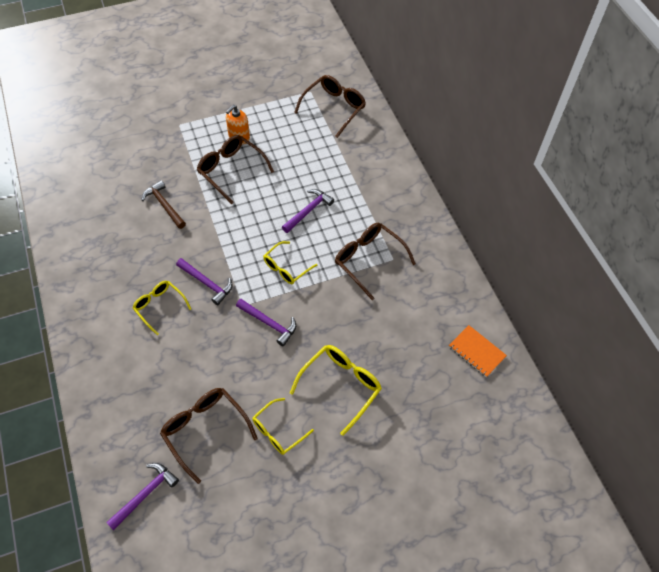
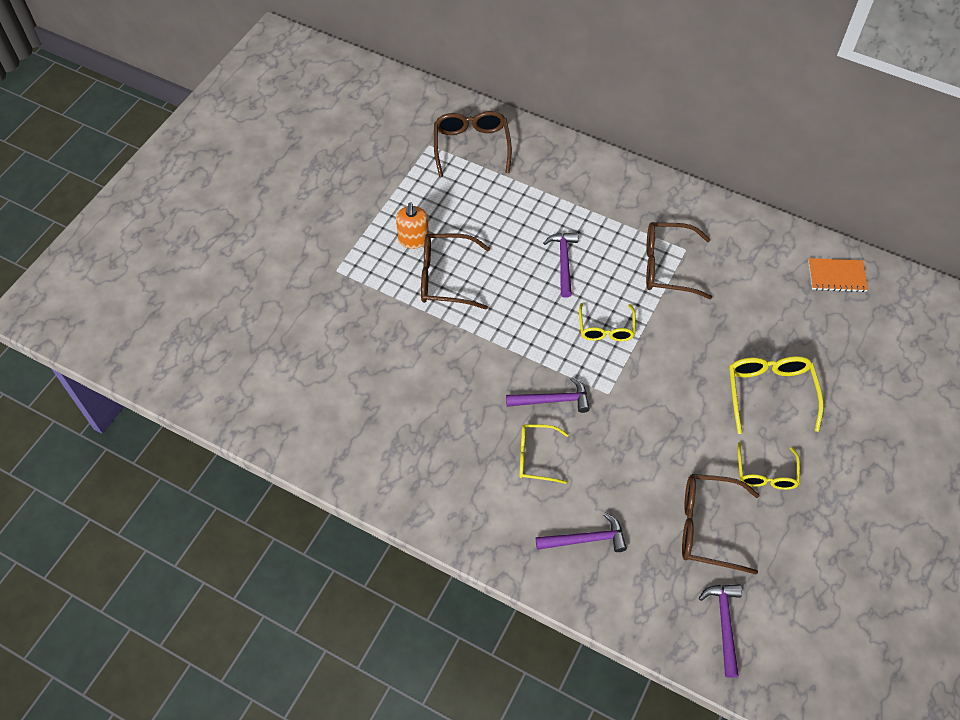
camera: 40 degrees left, 0 degrees up
(164, 205) = (421, 360): brown hammer -> none
(269, 323) = (650, 390): purple hammer -> purple hammer (586, 539)

